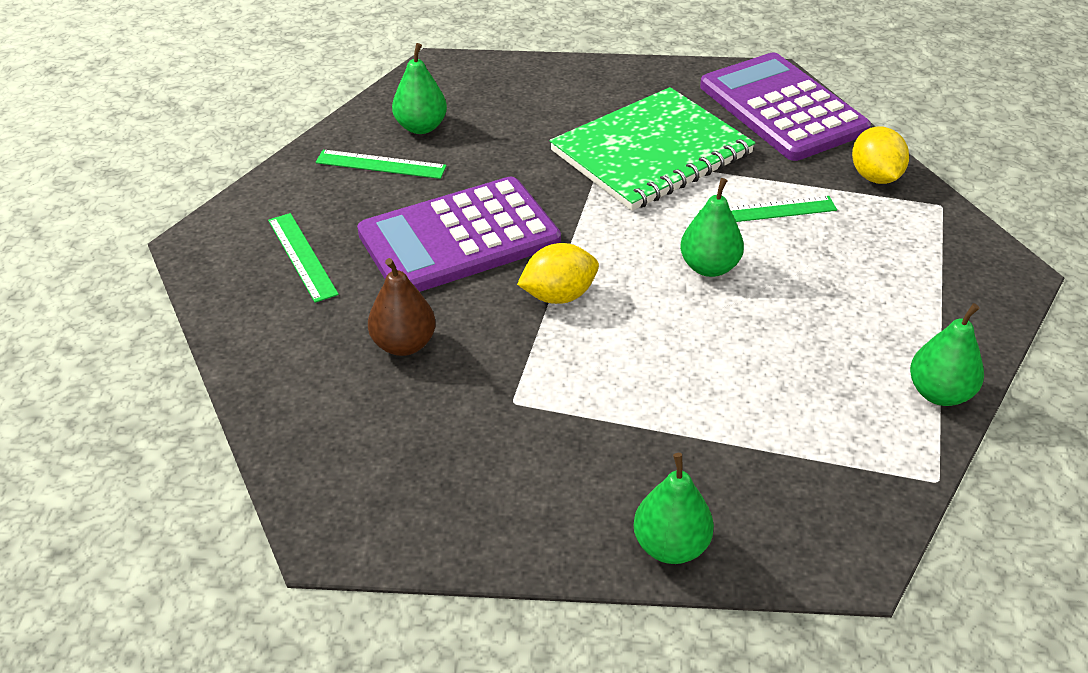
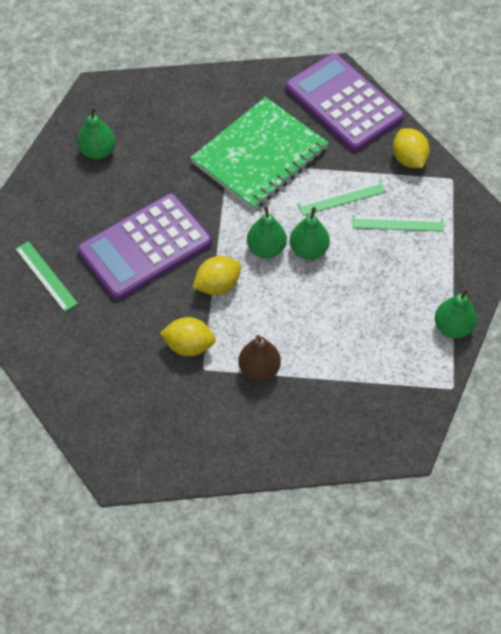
camera: 10 degrees left, 15 degrees up
(380, 164) = (78, 190): green ruler -> green ruler (397, 223)
(404, 344) = (128, 336): brown pear -> brown pear (259, 369)
(496, 368) = (189, 346): none -> yellow lemon
(671, 546) = (308, 451): green pear -> green pear (266, 249)

